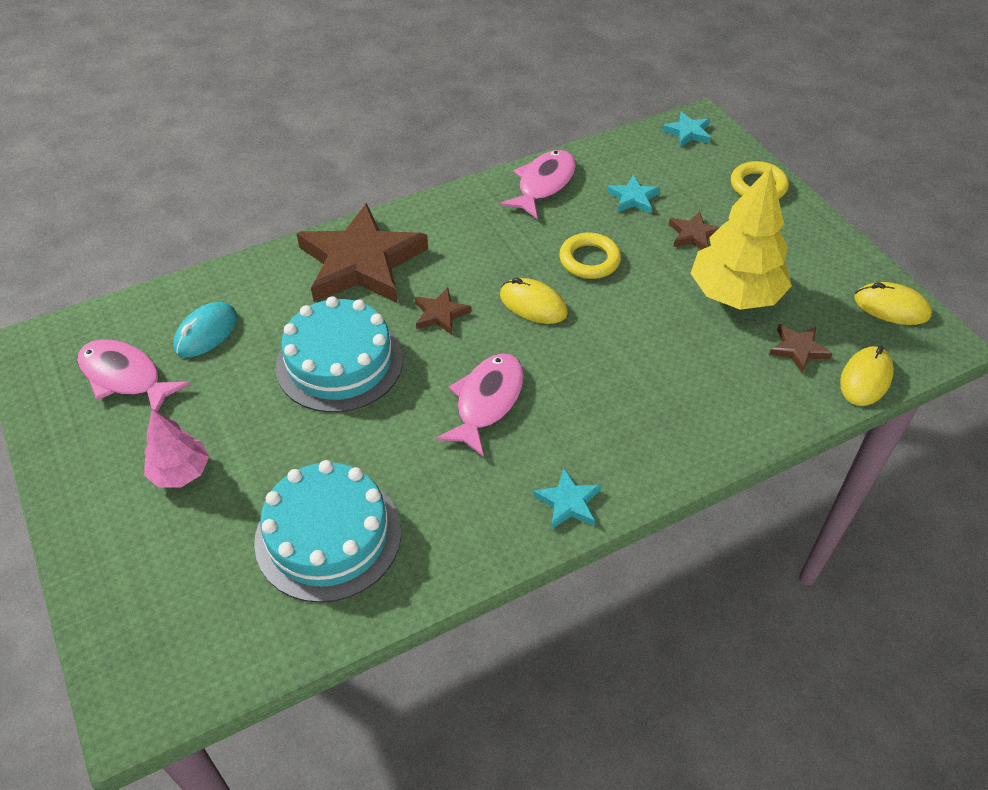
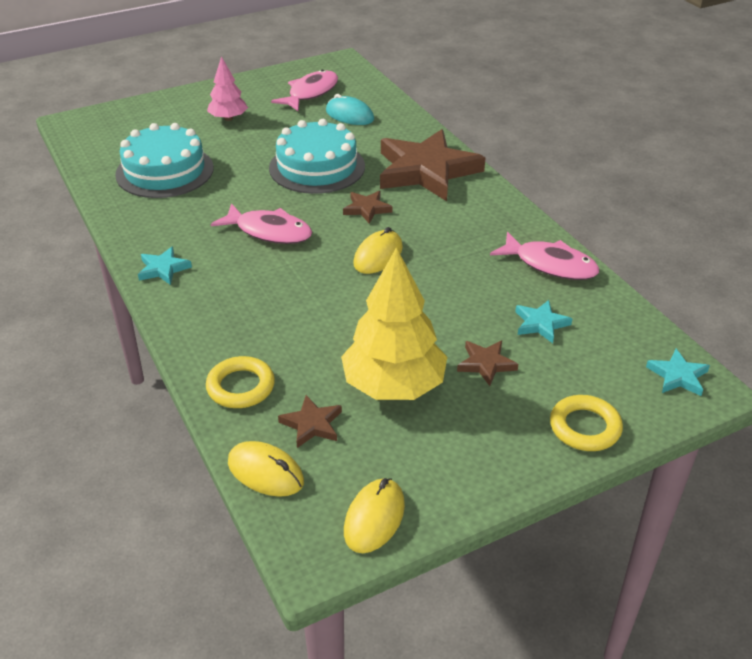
camera: 90 degrees right, 10 degrees down
(589, 260) = (439, 290): yellow ring -> yellow ring (241, 387)

